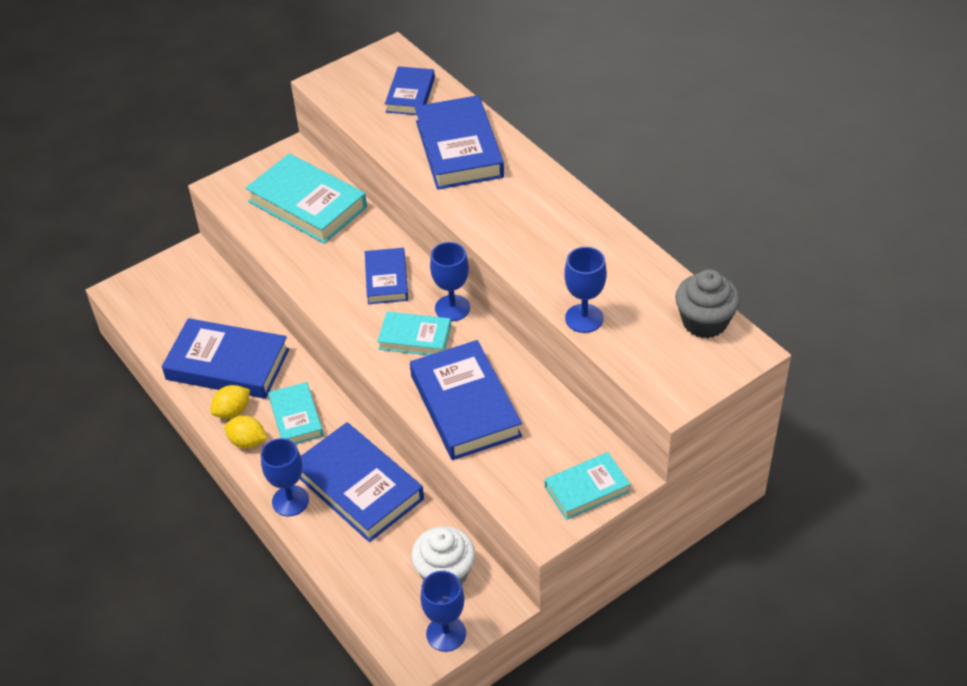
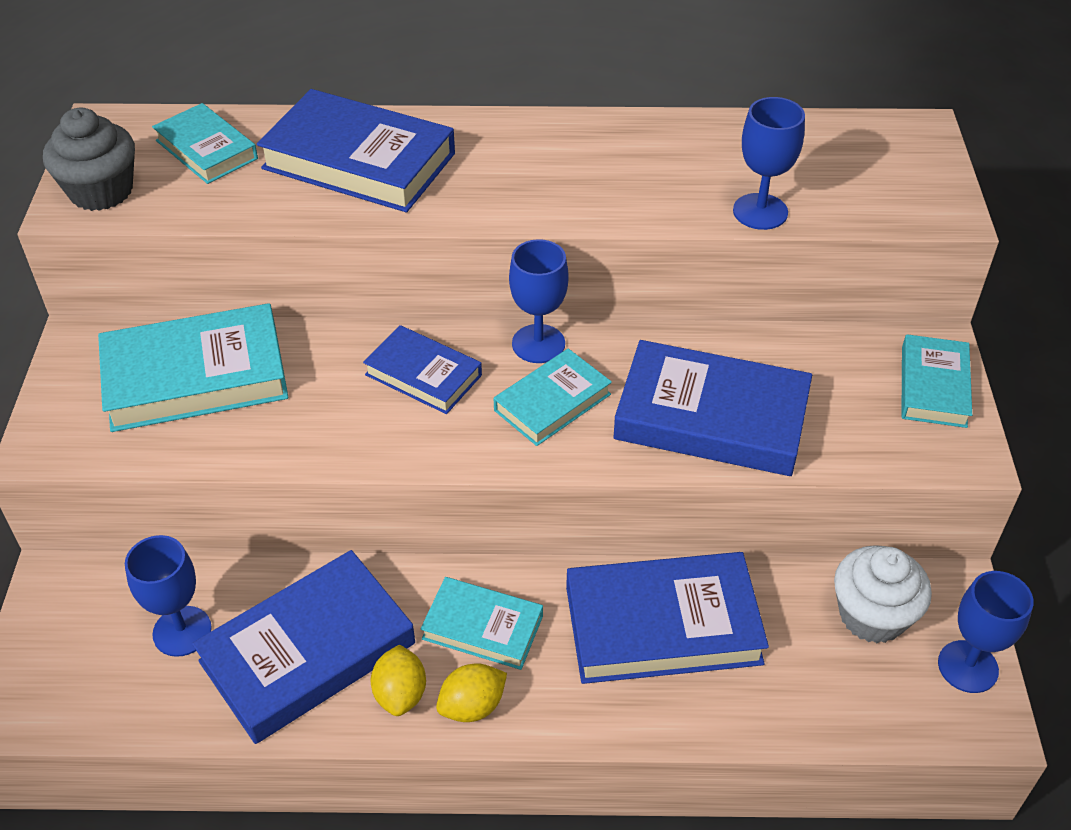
camera: 55 degrees left, 0 degrees up
(290, 501) = (622, 714): blue goblet -> blue goblet (182, 631)
(410, 95) = (206, 150): blue book -> turquoise book
(704, 322) = (851, 135): grey cupcake -> grey cupcake (101, 191)

